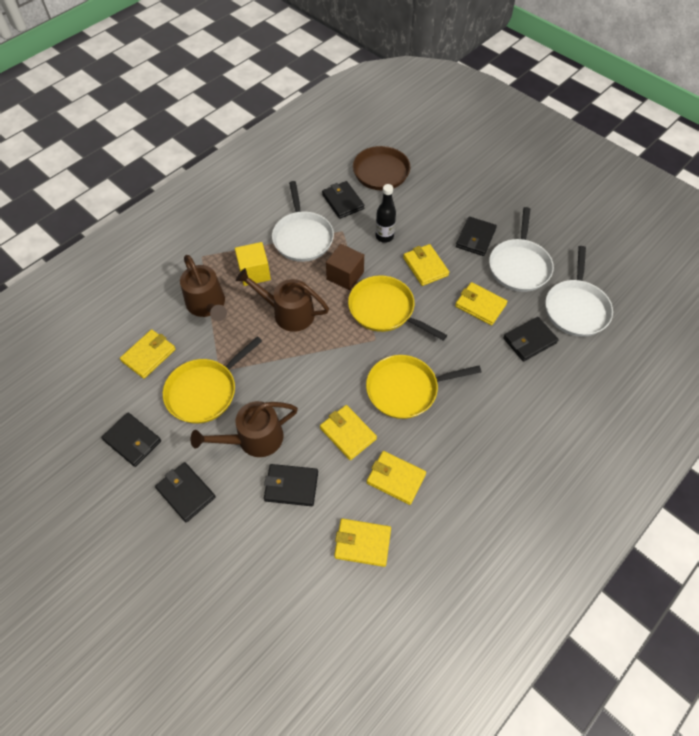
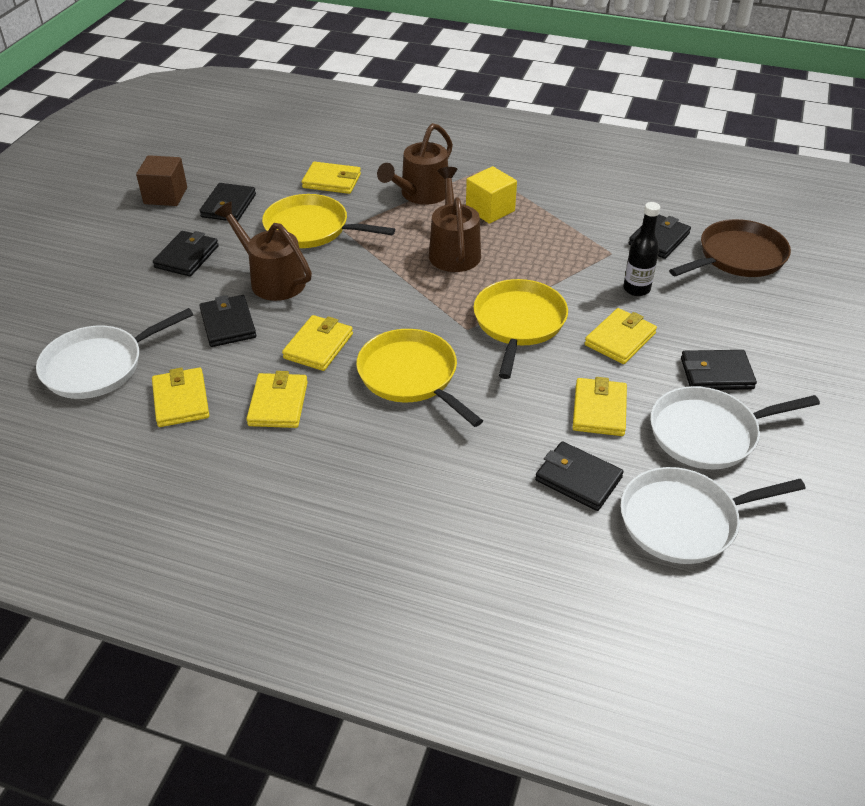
camera: 65 degrees right, 15 degrees down
(302, 237) = (572, 226): white pan -> white pan (98, 366)
(345, 275) = (544, 276): brown cube -> brown cube (165, 195)

